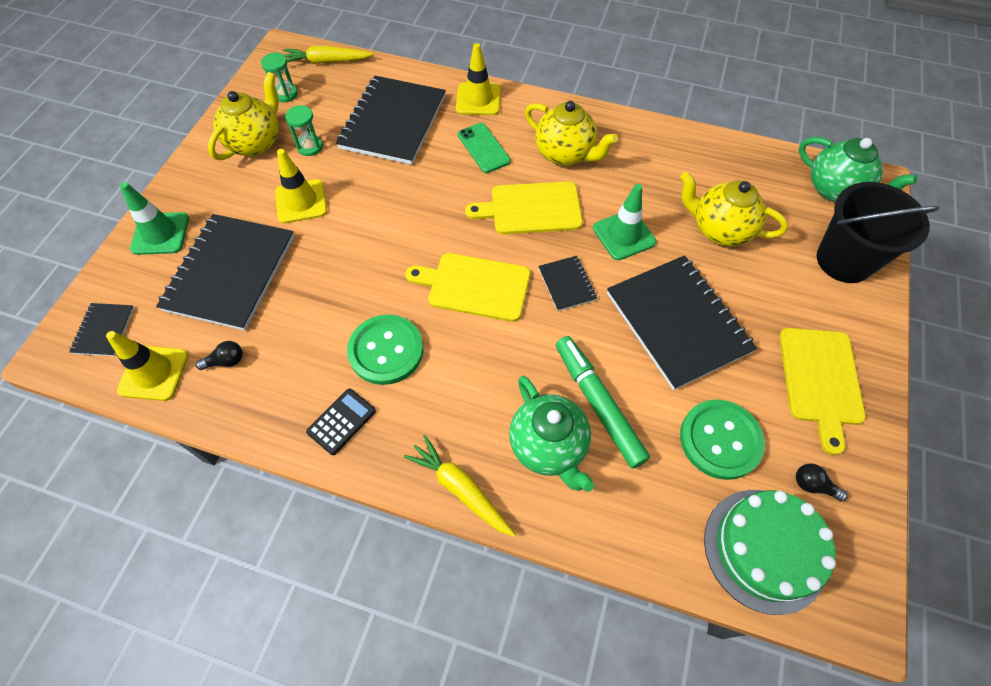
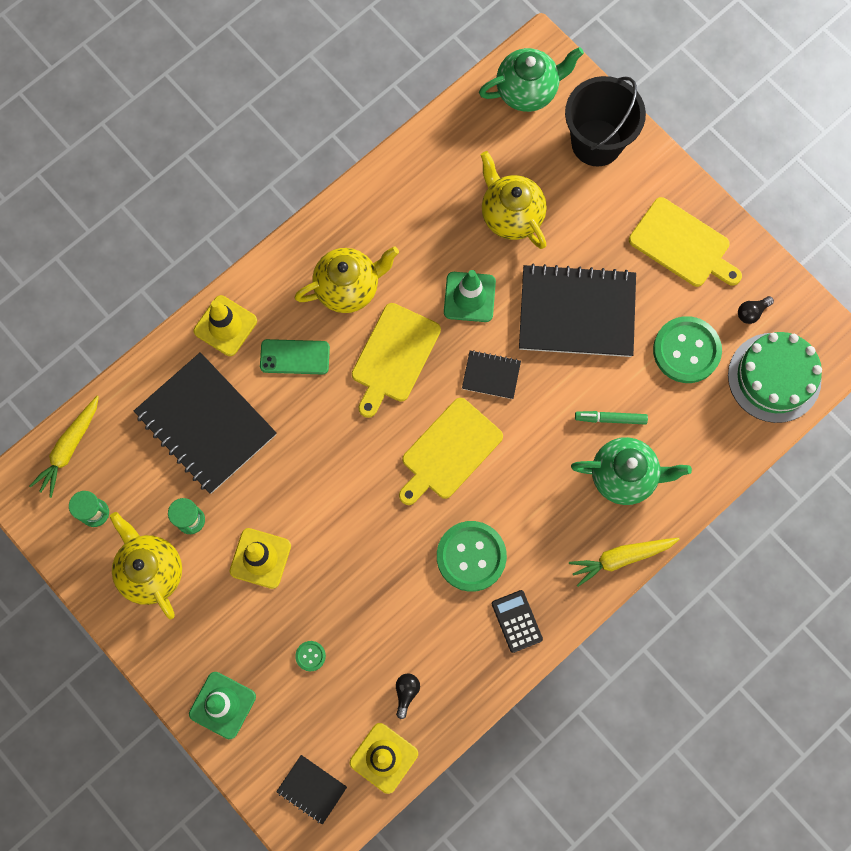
camera: 60 degrees left, 15 degrees up
(230, 273) = (310, 656): black notebook -> green button
(598, 404) = (610, 419): green marker -> green marker, size x0.56
(720, 230) = (511, 215): yellow teapot -> yellow teapot turned 90 degrees clockwise

